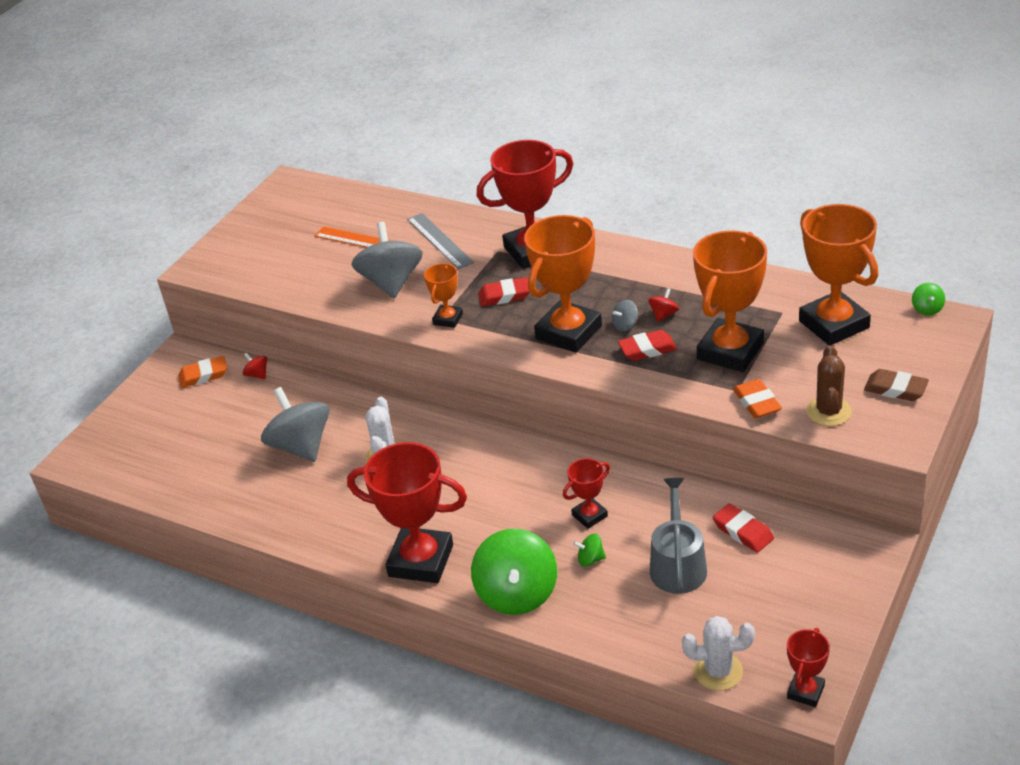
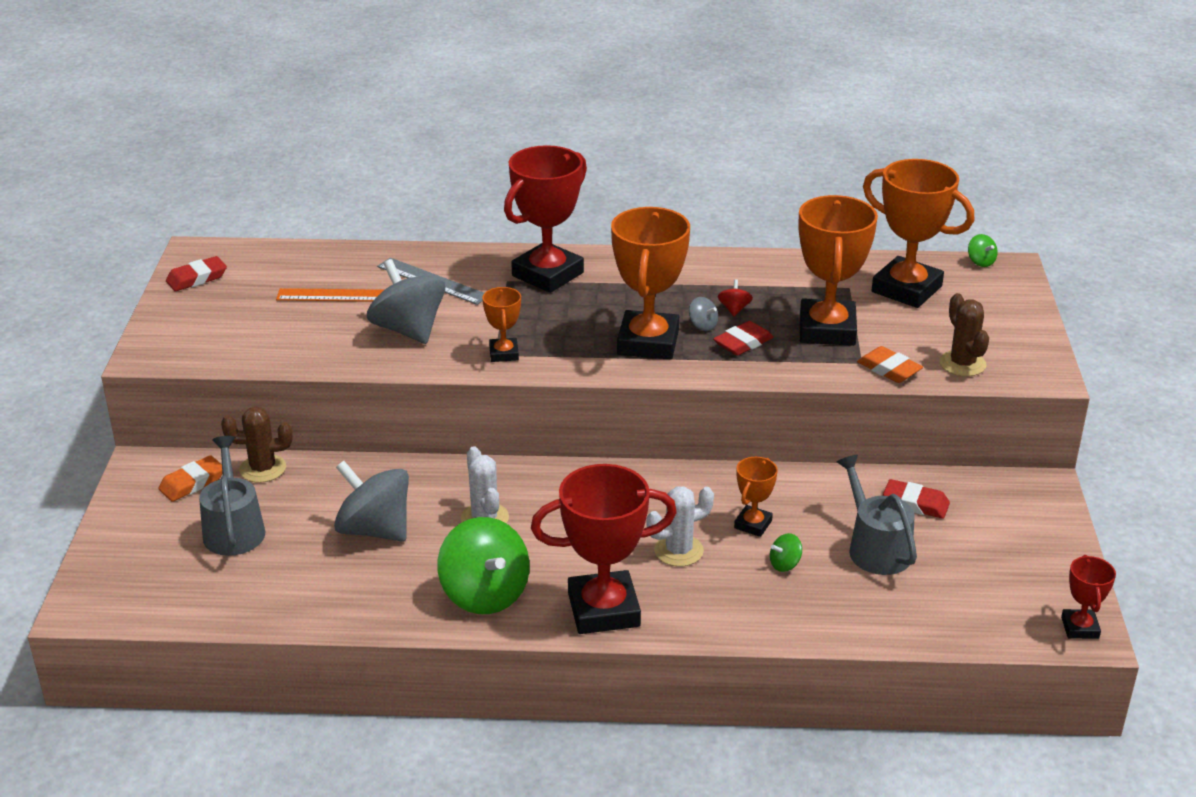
camera: 30 degrees left, 5 degrees down
(207, 421) = (233, 529): none -> grey watering can
(257, 375) = (263, 469): red spinning top -> brown cactus
(504, 296) = (550, 321): red eraser -> red eraser (197, 278)
(517, 594) = (733, 615): green spinning top -> green spinning top (485, 594)
(589, 515) = (753, 524): red trophy -> orange trophy
(625, 325) = (702, 326): grey spinning top -> grey spinning top turned 75 degrees counterclockwise
(718, 671) = (987, 632): white cactus -> white cactus (678, 551)
(895, 389) = (1007, 333): brown eraser -> none

